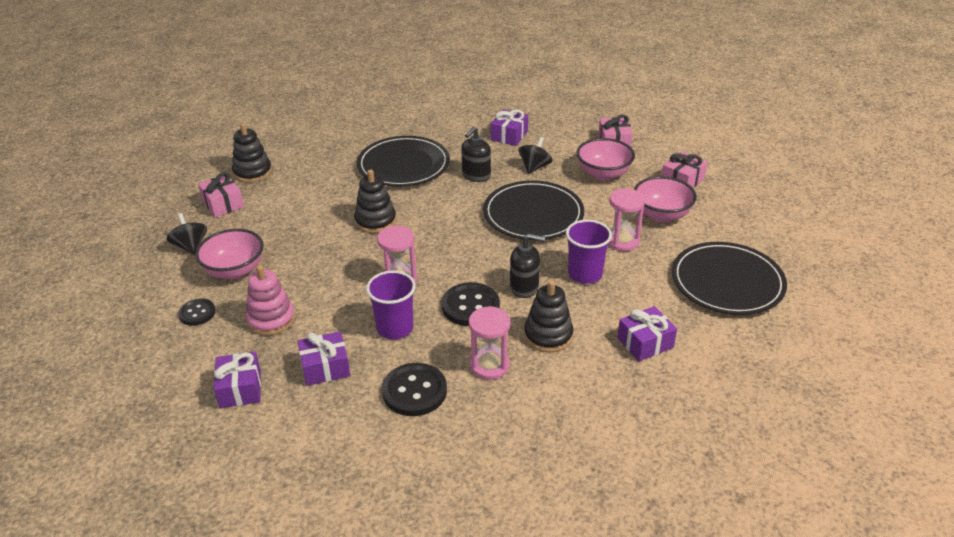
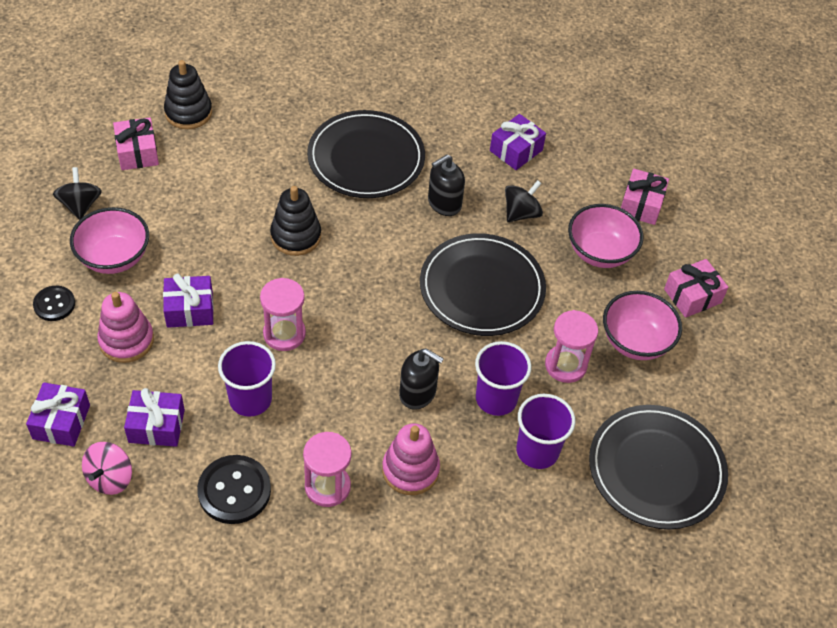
camera: 15 degrees right, 15 degrees up
(303, 414) = (110, 478): none -> pink spinning top
(470, 306) = (345, 398): black button -> none
(548, 335) = (410, 470): black stacking toy -> pink stacking toy
(635, 296) = (537, 451): none -> purple cup
(645, 343) = (512, 519): purple gift -> purple gift (190, 309)

